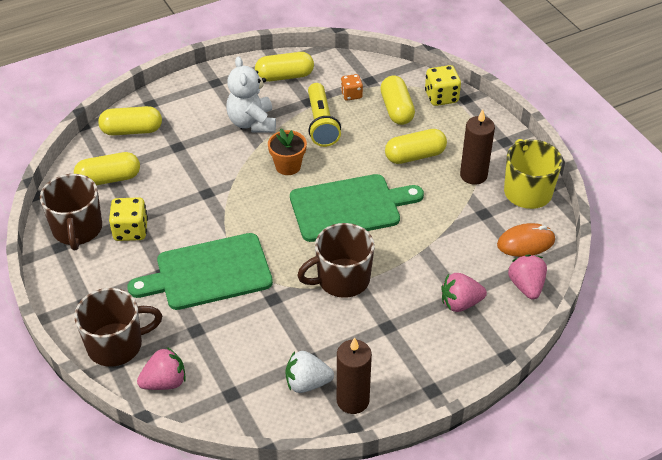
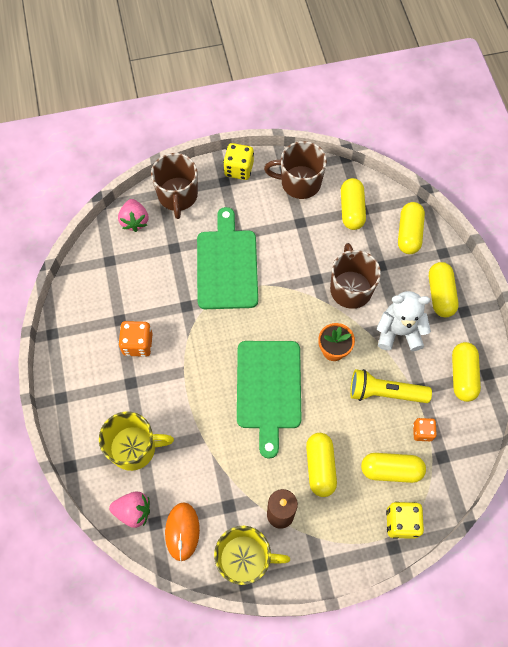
camera: 105 degrees right, 20 degrees up
(131, 231) = (288, 218): yellow dice -> yellow dice (239, 169)
(200, 100) = (440, 294): none -> yellow capsule
(307, 383) = (100, 312): white strawberry -> none
(337, 332) = (138, 344): none -> orange dice
(342, 279) = (189, 361): brown mug -> brown mug (350, 288)
(352, 400) = (73, 339): brown candle -> none
(460, 303) = (134, 448): pink strawberry -> yellow mug

